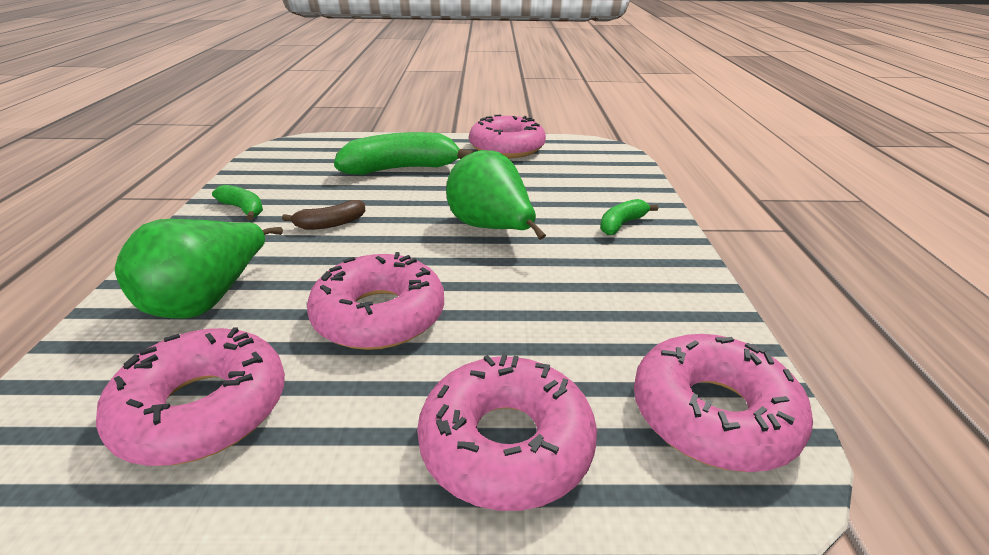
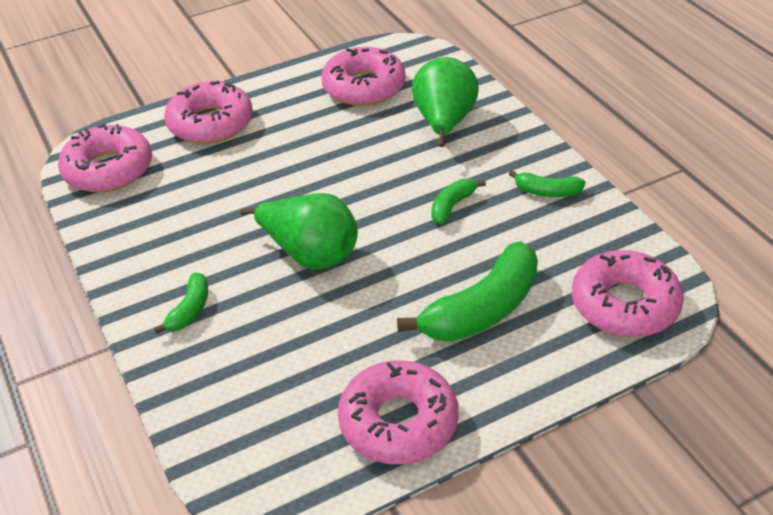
camera: 155 degrees right, 10 degrees up
(330, 224) = (452, 206): brown banana -> green banana
(379, 315) = (328, 153): pink donut -> pink donut (624, 304)

